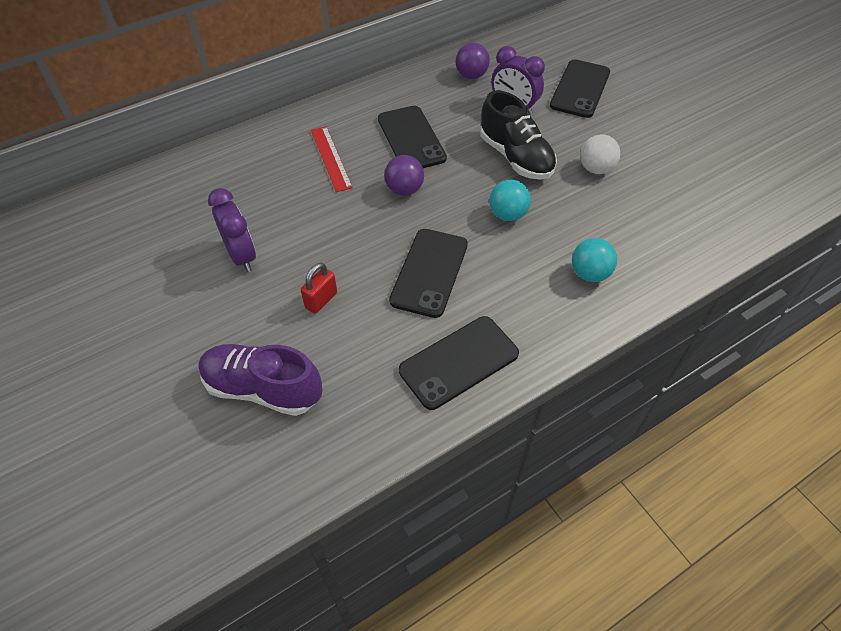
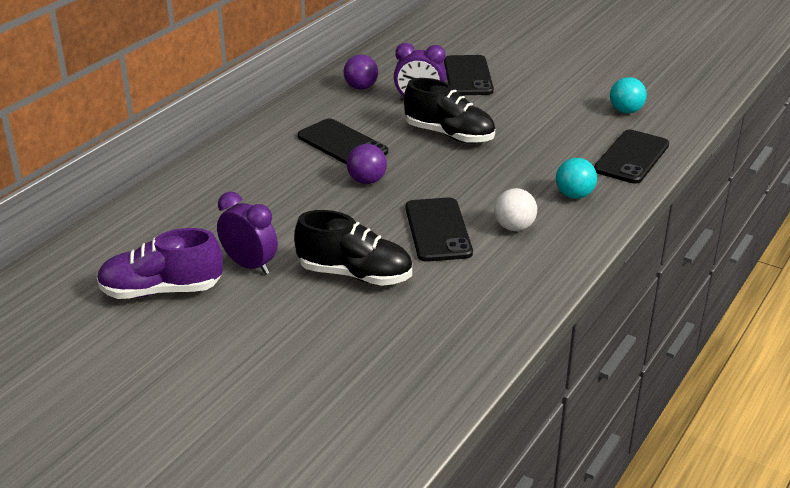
camera: 25 degrees left, 20 degrees down
(263, 389) = (353, 347): purple shoe -> purple shoe (161, 290)
(321, 300) = (355, 275): red padlock -> black shoe
(331, 158) = (276, 175): red ruler -> none
(458, 362) = (512, 280): black phone -> black phone (631, 157)
(507, 214) = (474, 175): turquoise ball -> turquoise ball (626, 111)
(596, 169) = (525, 127): white ball -> white ball (514, 227)

